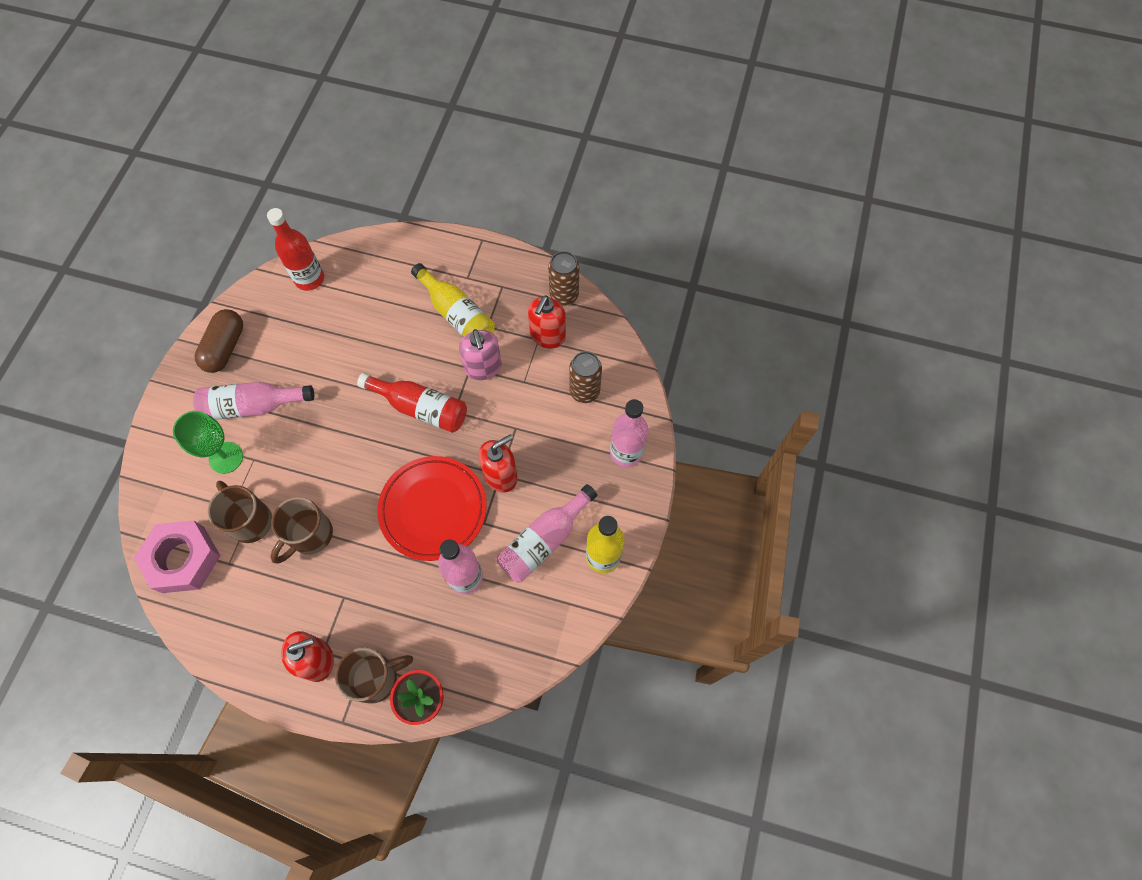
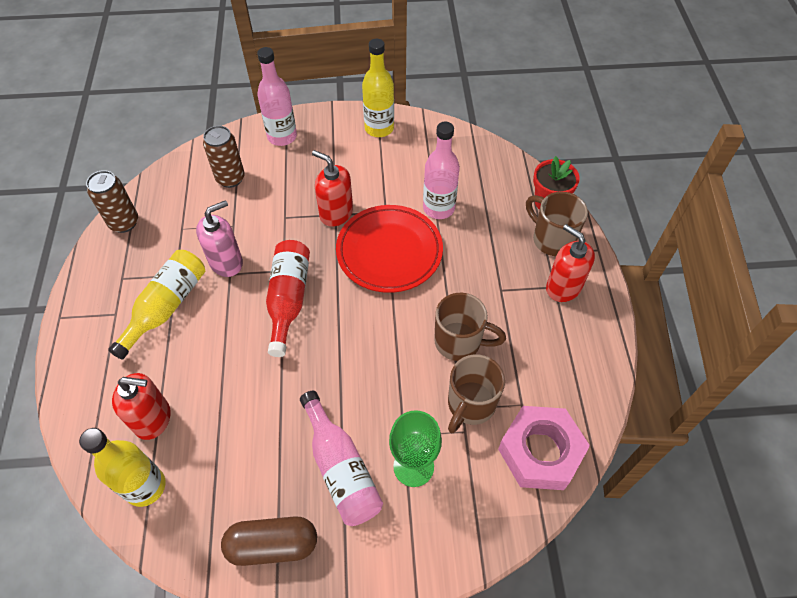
camera: 110 degrees left, 10 degrees down
(309, 279) = (145, 486): red bottle -> yellow bottle
(544, 540) = (382, 167): pink bottle -> none
(547, 336) = (176, 222): red soap dispenser -> red soap dispenser (153, 419)

